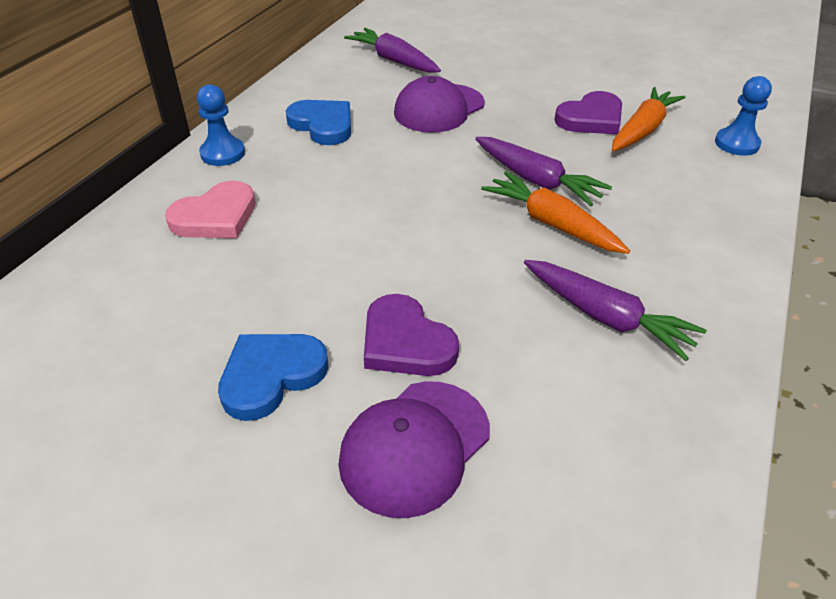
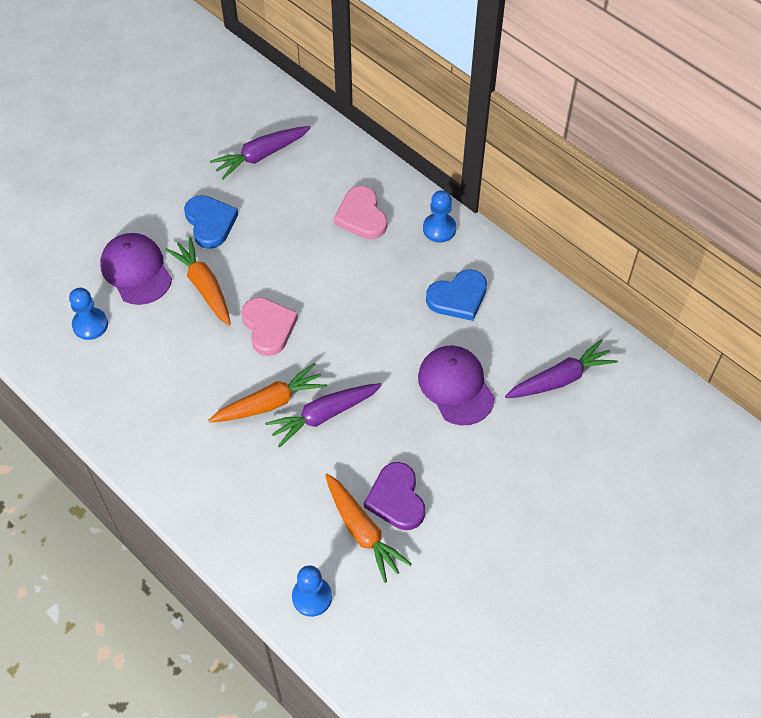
camera: 110 degrees right, 15 degrees up
(405, 342) = (204, 286): purple heart -> orange carrot
(442, 254) = (268, 327): none -> pink heart
(563, 472) = (90, 325): none -> blue pawn
(606, 317) = (172, 392): purple carrot -> purple carrot (261, 156)

